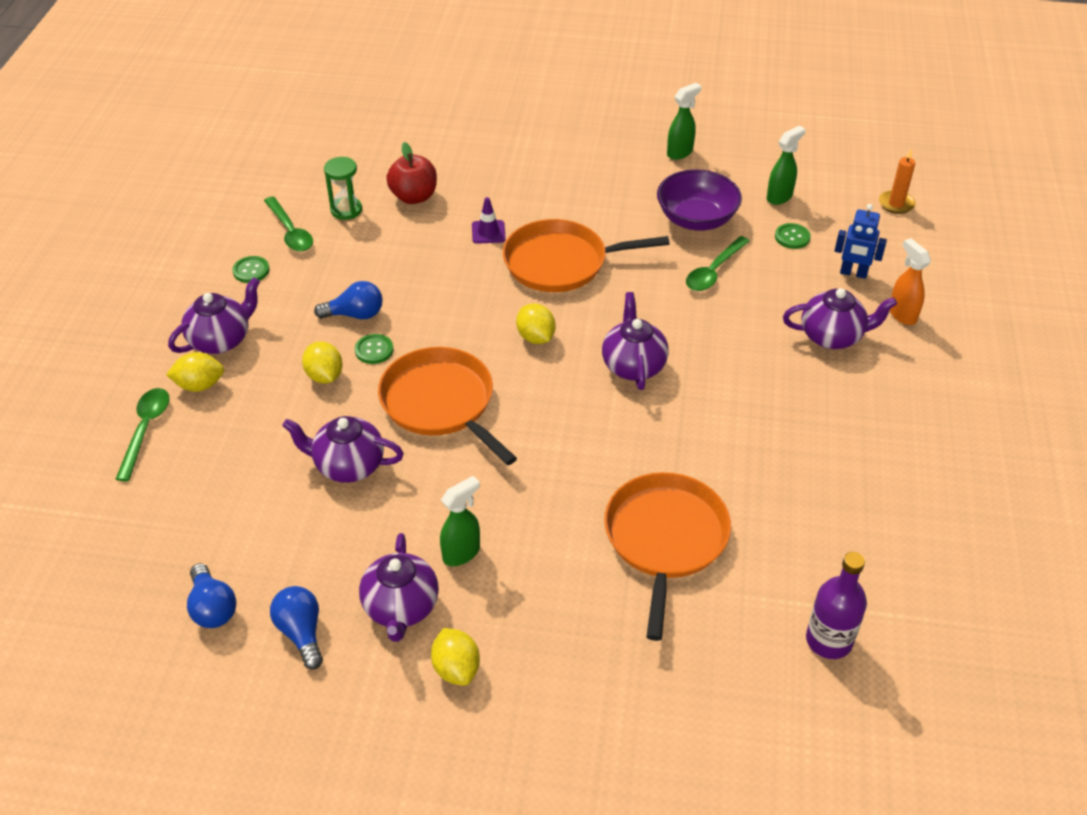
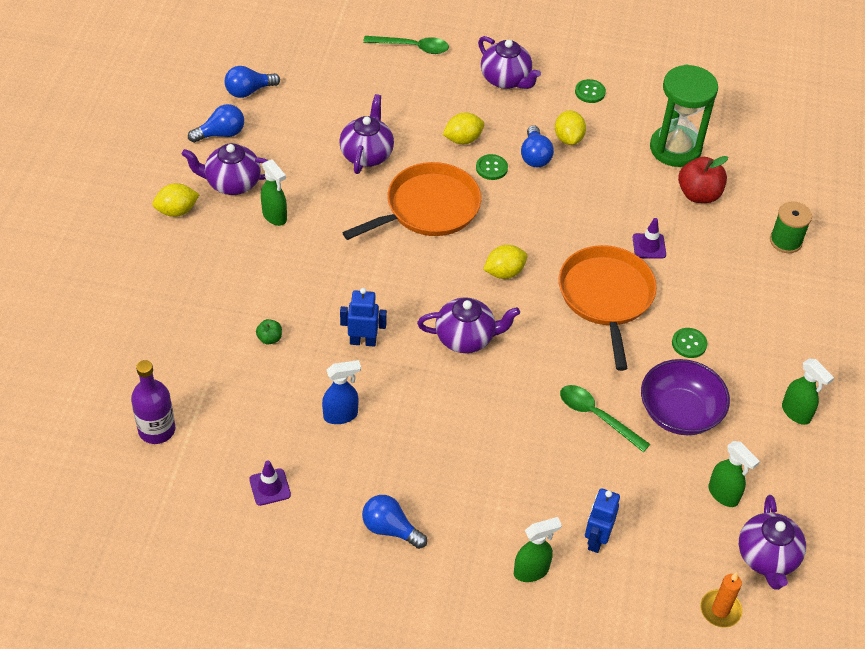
camera: 90 degrees right, 5 degrees up
(200, 385) = (456, 71): yellow lemon -> yellow lemon (568, 138)
(290, 232) = (642, 113): green spoon -> none
(346, 210) = (675, 148): green hourglass -> green hourglass, size x1.80
(475, 146) = (785, 241): none -> green spool
(653, 451) = (363, 341): none -> blue robot
(665, 539) = (269, 338): orange pan -> green apple
(761, 464) = (341, 415): none -> blue spray bottle
(792, 237) = (654, 494): green button -> green button (689, 344)
(832, 336) = (500, 501): purple teapot -> purple teapot (767, 558)
(875, 519) = (270, 487): none -> purple traffic cone
(892, 415) = (390, 529): none -> blue light bulb
(902, 314) = (531, 571): orange spray bottle -> green spray bottle

